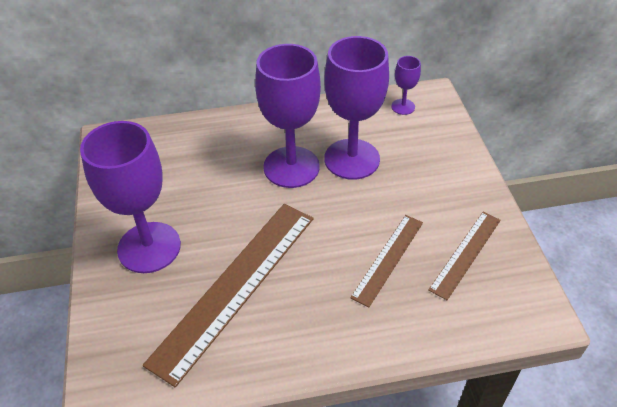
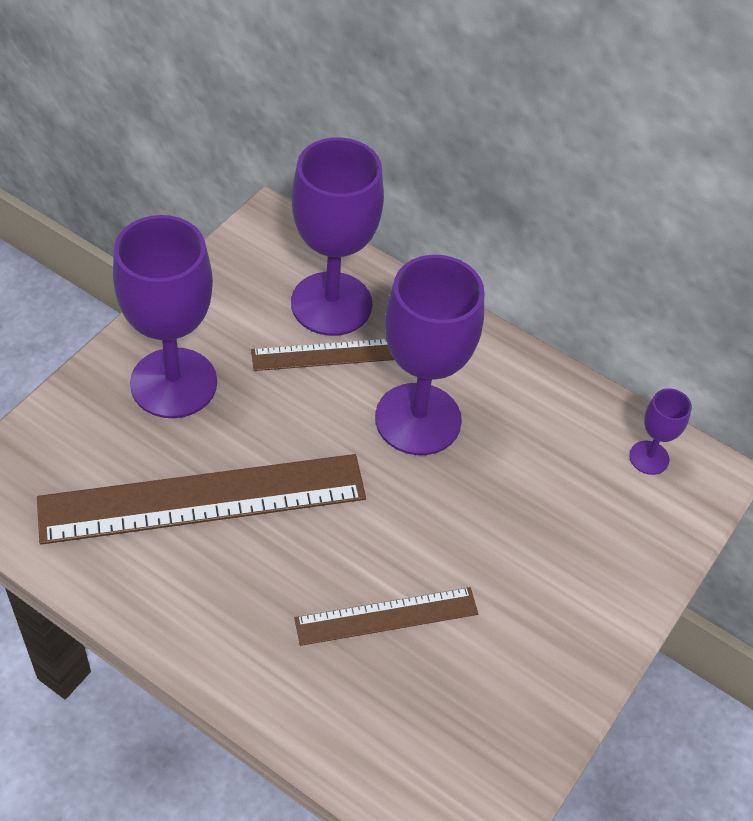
camera: 40 degrees right, 5 degrees up
(352, 159) = (497, 469): purple goblet -> purple goblet (331, 304)
(465, 254) = (478, 693): brown ruler -> brown ruler (331, 354)

